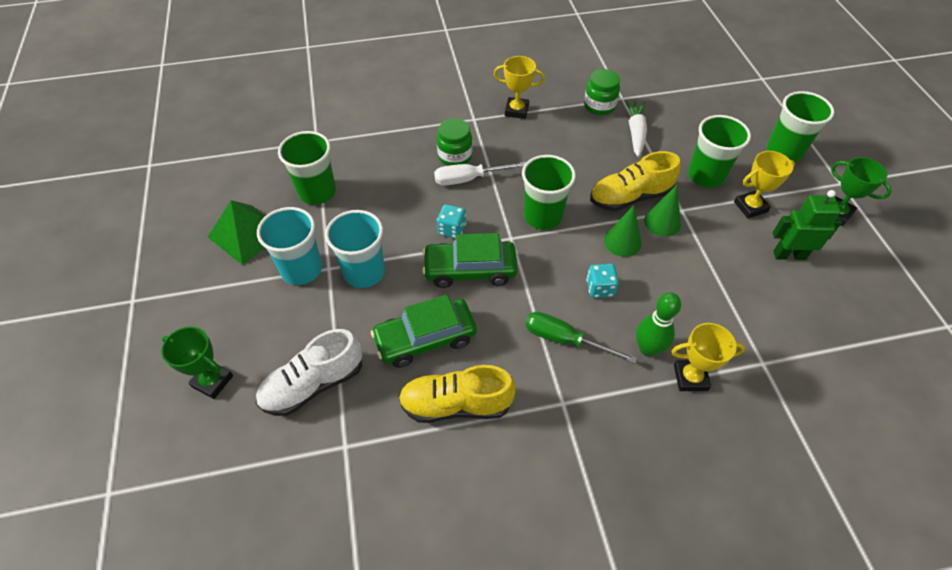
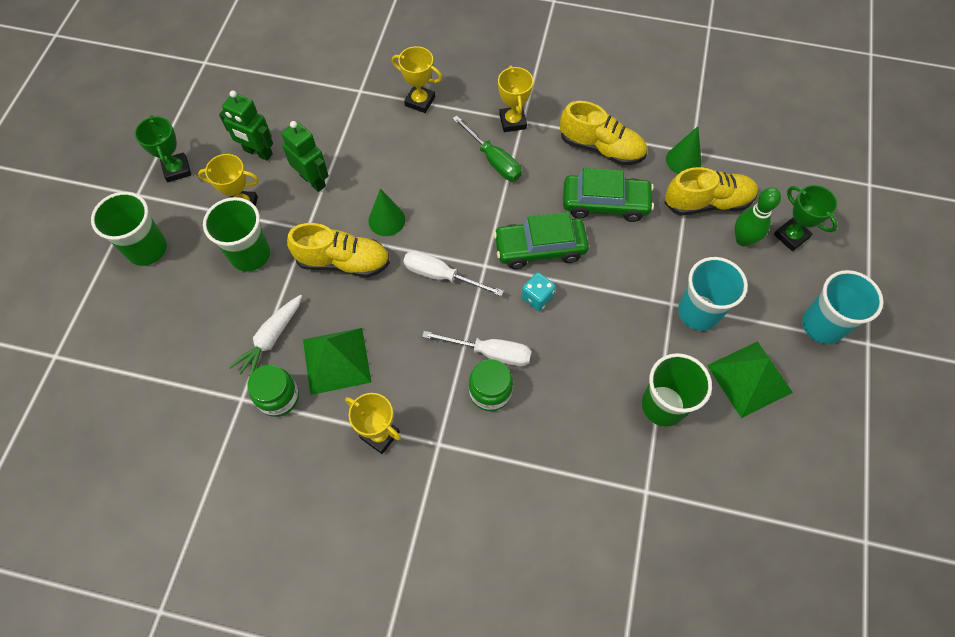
camera: 155 degrees left, 10 degrees up
(313, 384) = (707, 202): white shoe -> yellow shoe
(364, 272) = (639, 285): turquoise cup -> turquoise cup (822, 325)
(470, 270) = (540, 248): green car -> green car turned 150 degrees clockwise
(543, 216) = (441, 276): green cup -> white screwdriver
(573, 396) = (512, 121): none -> yellow trophy
(578, 137) = (337, 360): none -> green pyramid
(600, 288) = (437, 188): turquoise dice -> none
(648, 349) = (435, 130): green bowling pin -> green bowling pin (743, 240)
(662, 222) = (335, 224): green cone -> green cone (683, 160)
(716, 250) = (313, 180): none -> green robot

